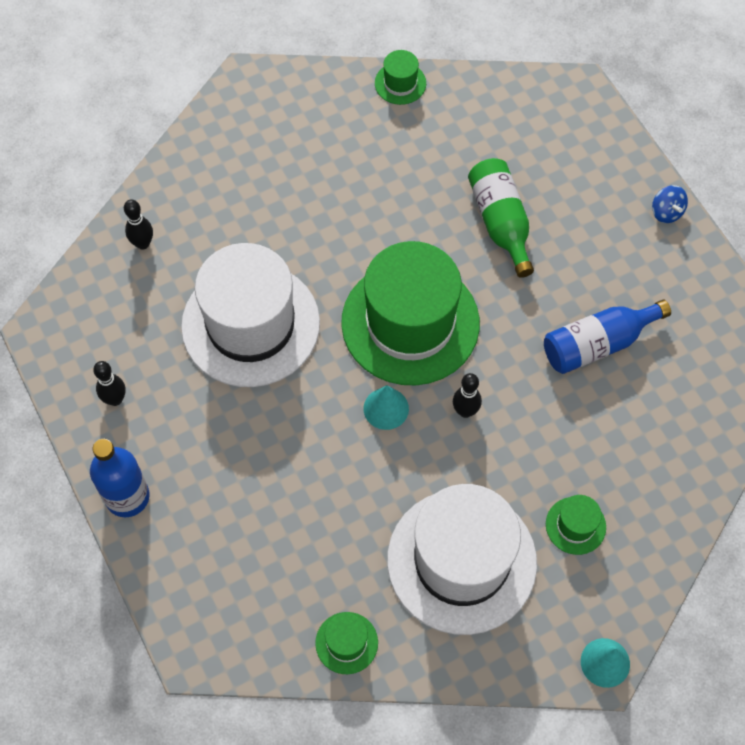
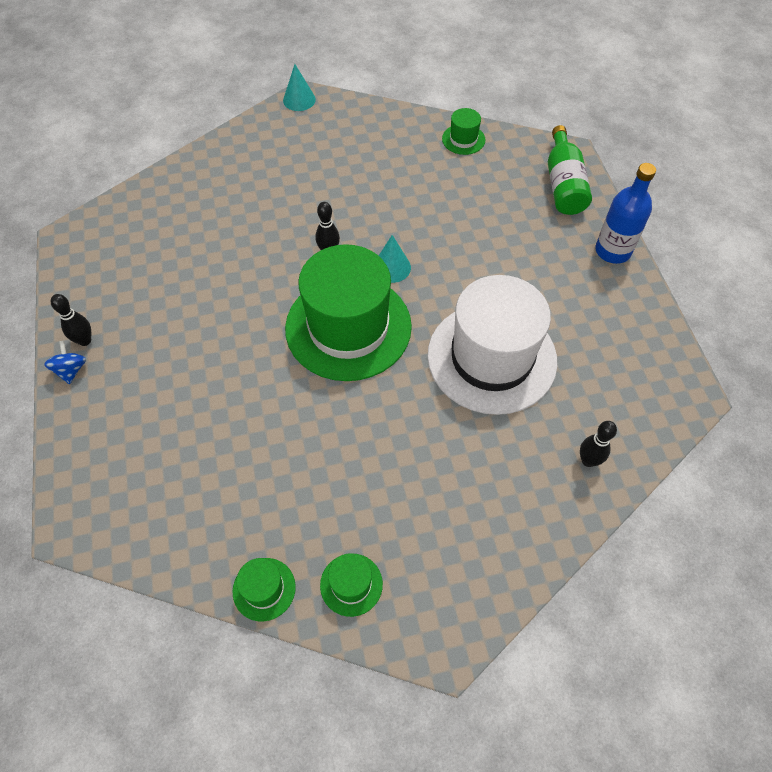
camera: 165 degrees left, 5 degrees down
(115, 399) = (621, 322): black bowling pin -> black bowling pin (85, 340)
(461, 561) = (369, 164): white hat -> none
(501, 222) = (228, 397): green bottle -> green bottle (563, 184)
(575, 525) = (281, 167): green hat -> green hat (351, 584)
(597, 344) = (199, 276): blue bottle -> none

